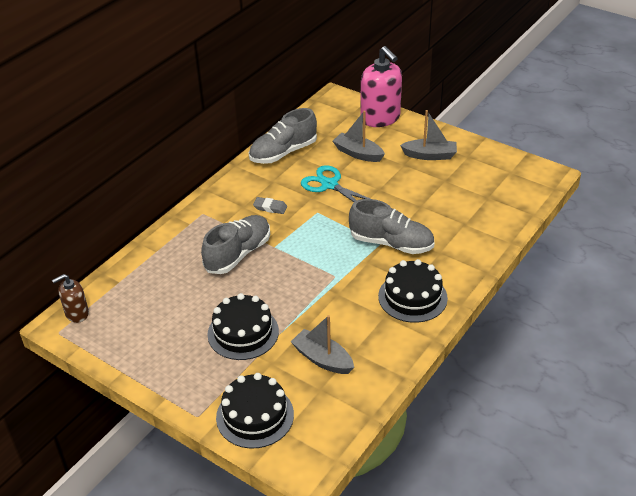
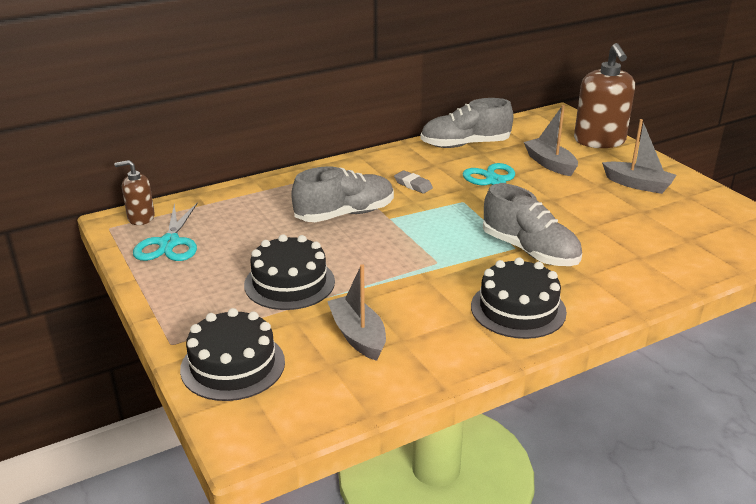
camera: 25 degrees right, 10 degrees down
(121, 330) = (169, 243): none -> turquoise scissors
(380, 118) = (599, 141): pink soap dispenser -> brown soap dispenser

